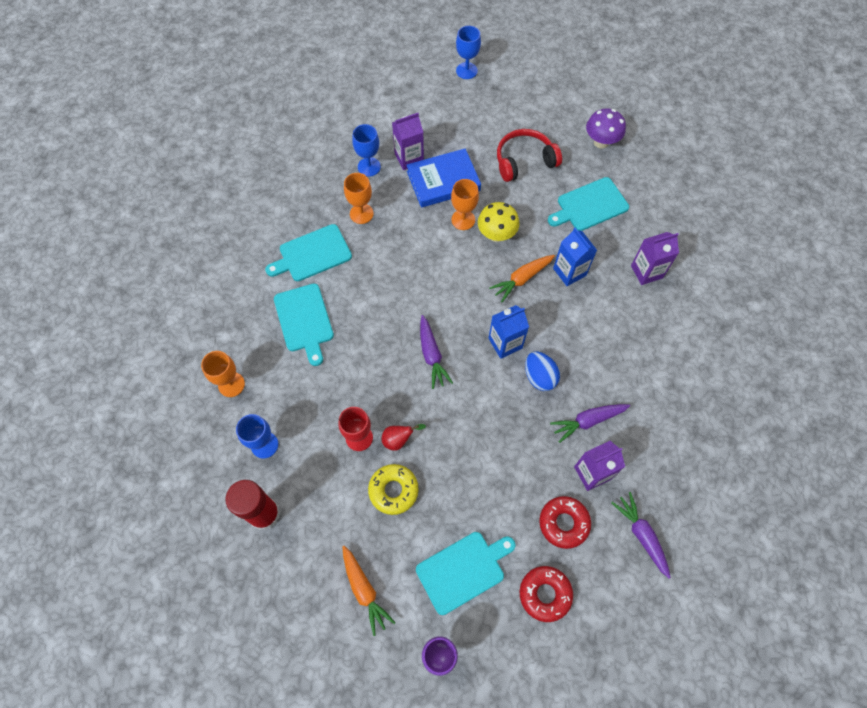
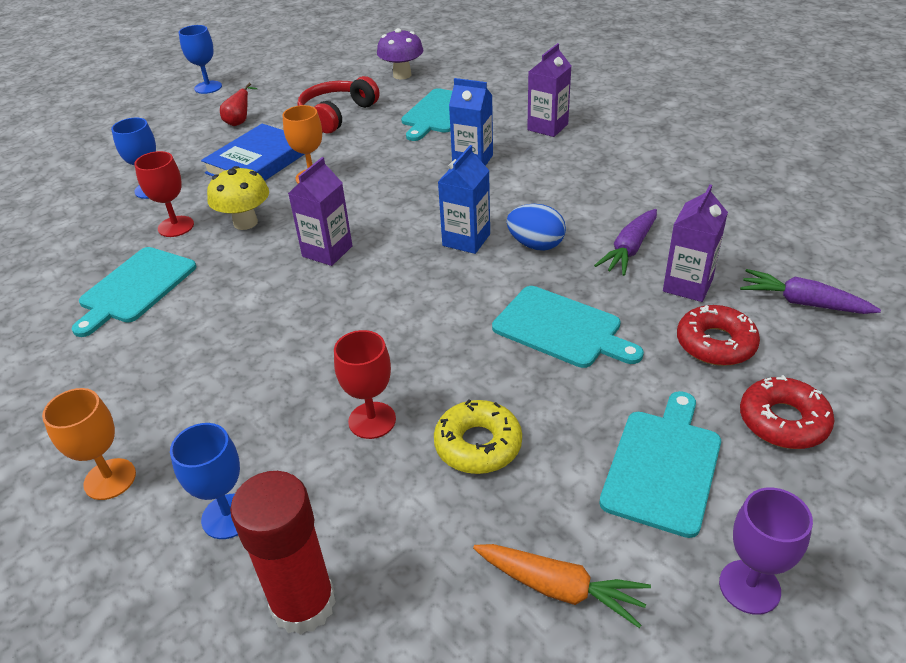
camera: 35 degrees left, 25 degrees down
(304, 320) = (177, 351): turquoise cutting board -> turquoise cutting board (561, 328)
(361, 213) = (176, 226): orange goblet -> red goblet
(398, 440) = (430, 390): red pear -> red pear (240, 122)
(409, 158) = (198, 164): purple carton -> purple carton (327, 251)
(431, 355) = (389, 293): purple carrot -> none
(496, 235) = (363, 171): yellow mushroom -> yellow mushroom (245, 223)
(522, 279) = (428, 187): orange carrot -> none

